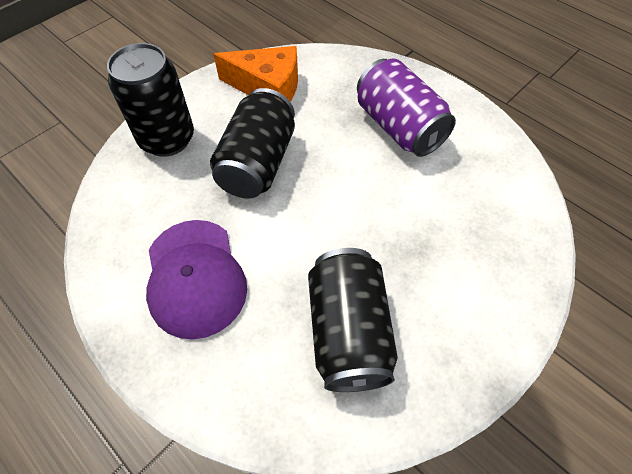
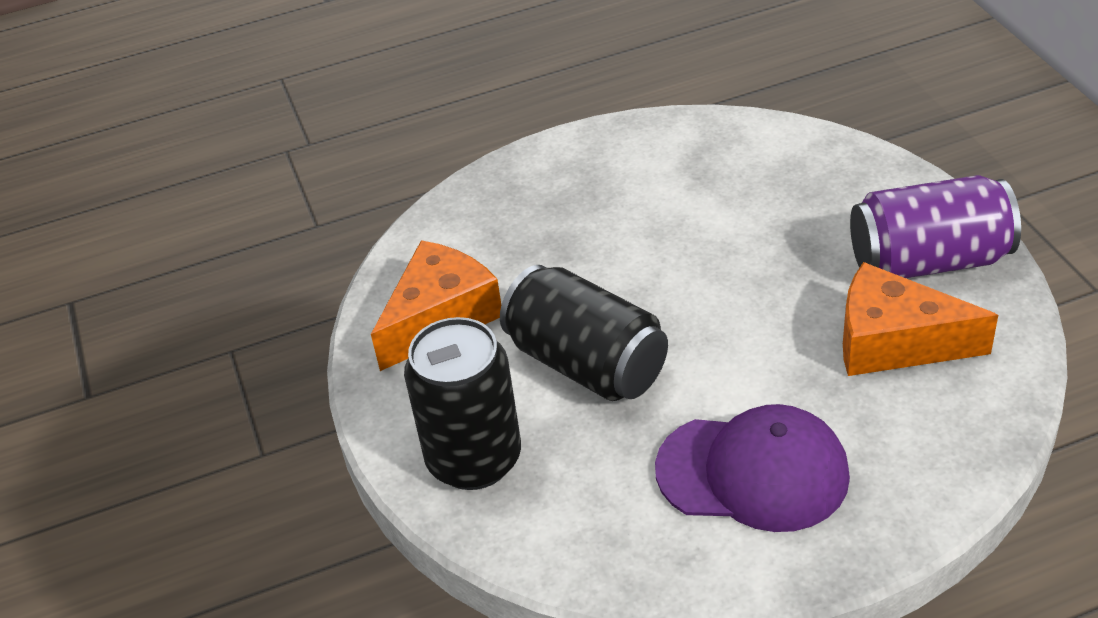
camera: 60 degrees left, 15 degrees down
(348, 331) = (894, 342): black can -> orange cheese
(399, 127) = (606, 206): purple can -> purple can (928, 261)

